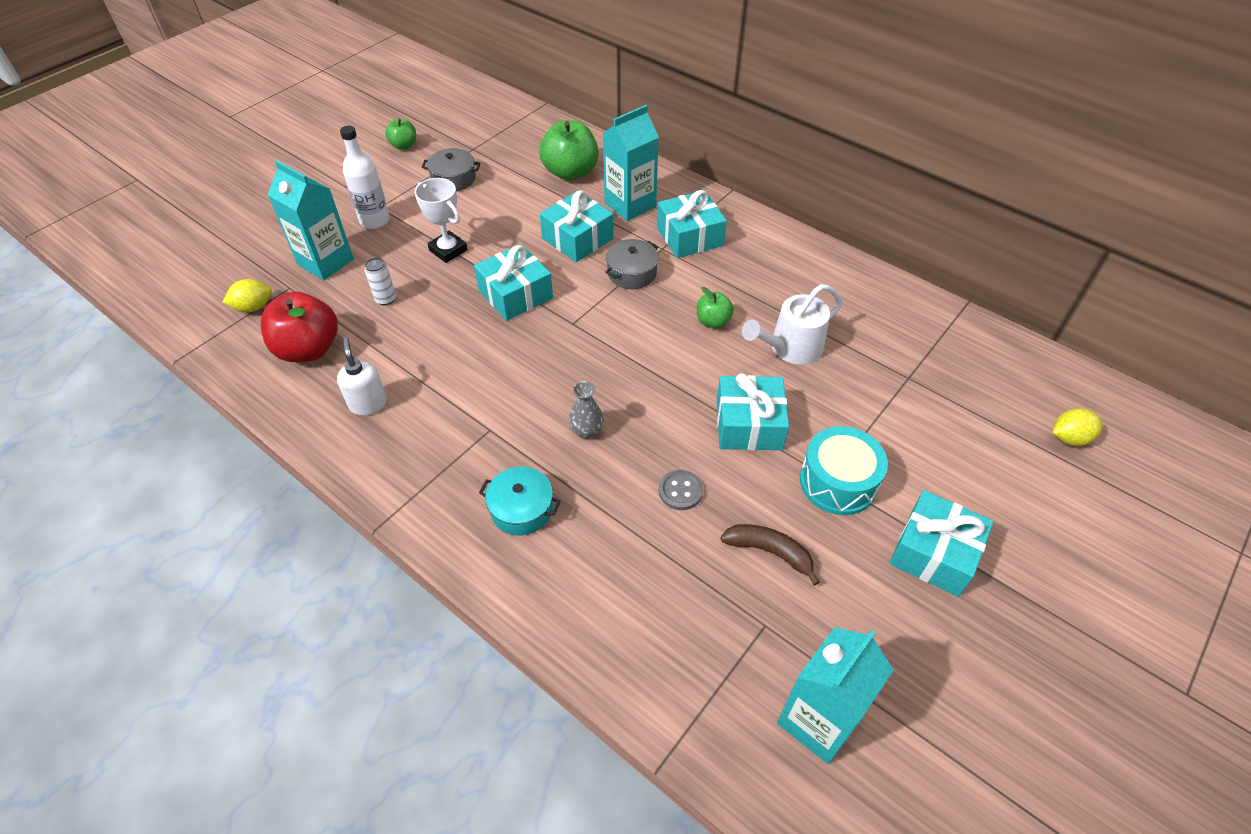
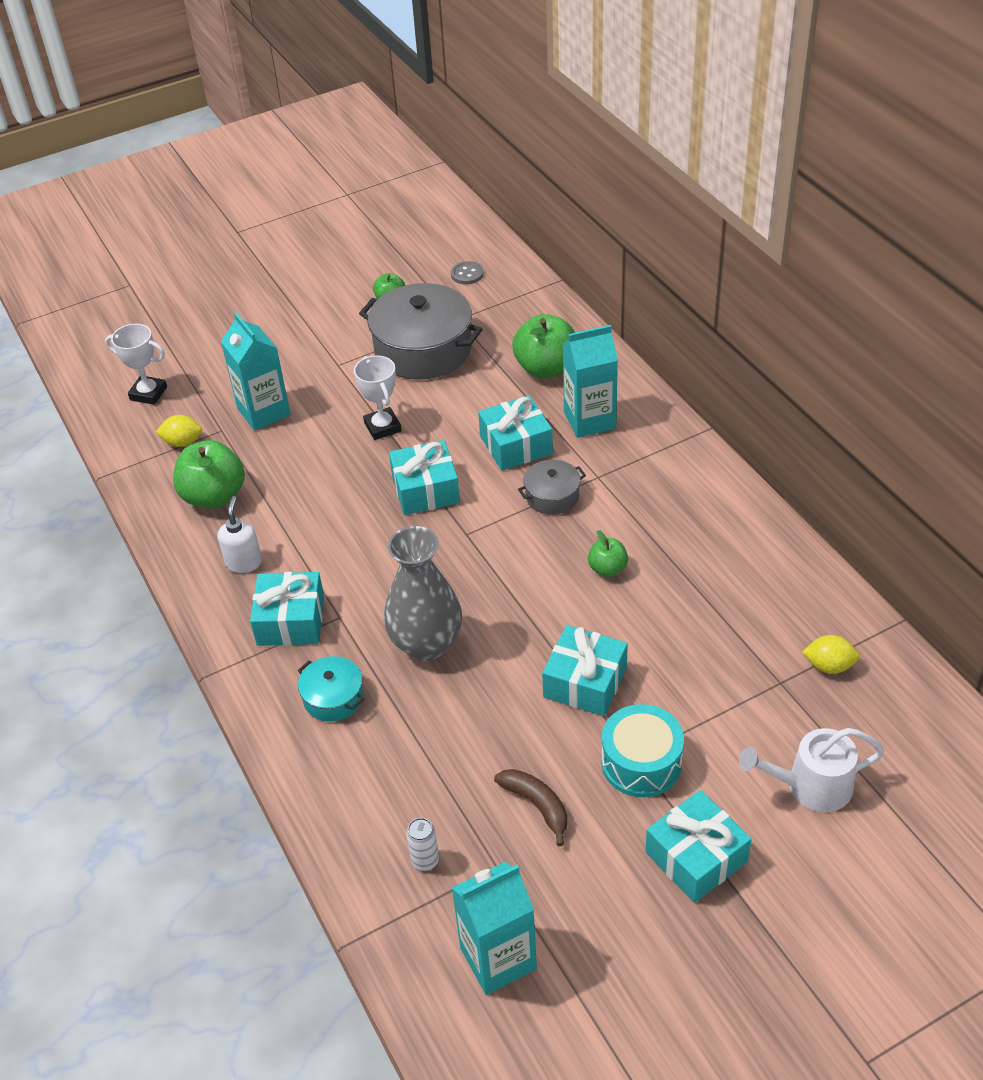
camera: 25 degrees right, 5 degrees down
(197, 271) = (148, 393): none -> white trophy
(309, 349) = (214, 496): red apple -> green apple
(374, 220) = (327, 378): white bottle -> none
(385, 299) = (302, 464): white can -> white can (425, 860)
(453, 179) = (423, 349): grey pot -> grey pot, size x2.03
(586, 431) = (426, 643): grey vase -> grey vase, size x2.23
(680, 491) = (484, 725): grey button -> grey button (467, 274)
(689, 236) = (634, 470): turquoise gift -> turquoise gift (291, 621)
(791, 348) = (673, 618): white watering can -> white watering can (811, 786)
(1069, 438) = (917, 794): yellow lemon -> yellow lemon (829, 666)

